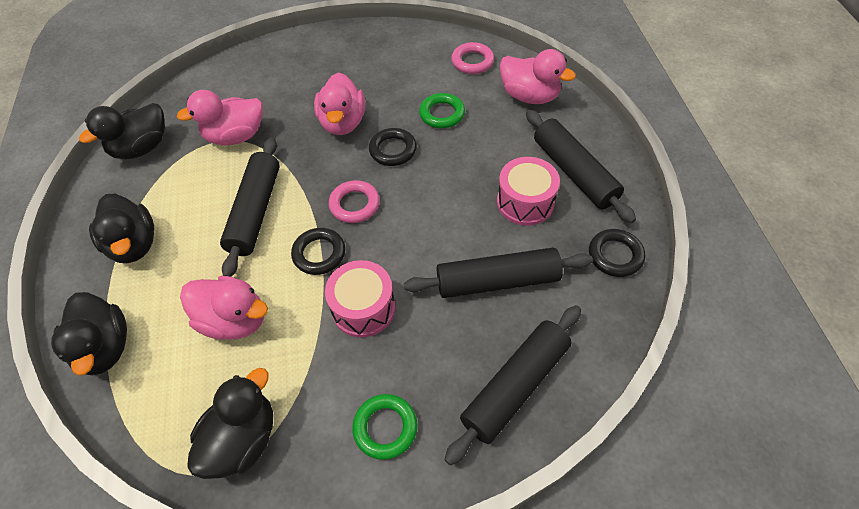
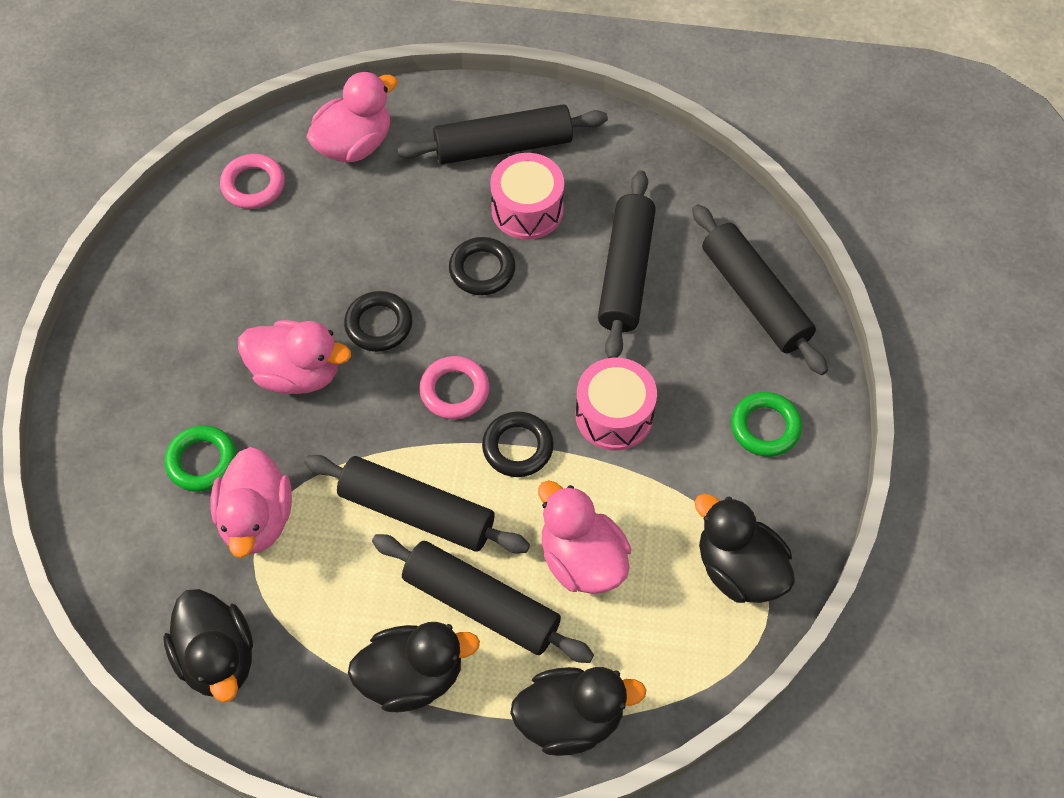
camera: 75 degrees left, 5 degrees up
(190, 268) = (481, 605): none -> black rolling pin
(234, 320) = (582, 559): pink duck -> pink duck turned 75 degrees counterclockwise
(442, 114) = (339, 251): green ring -> green ring (202, 461)
(615, 255) = (633, 154): black ring -> black ring (482, 270)

